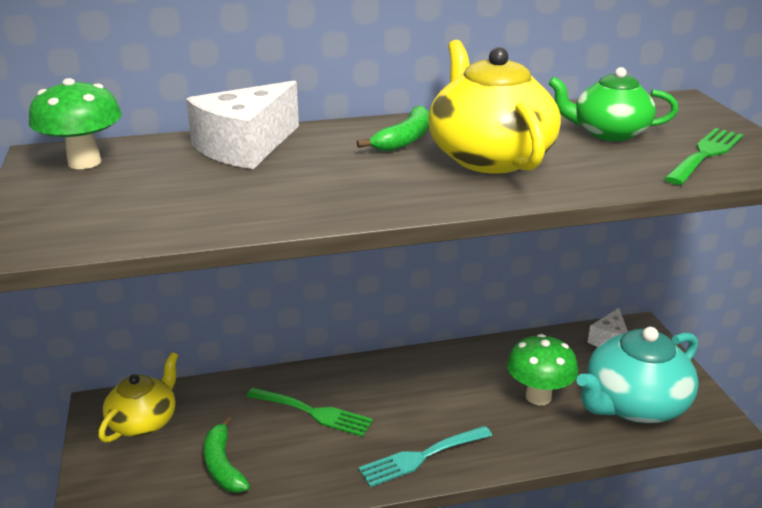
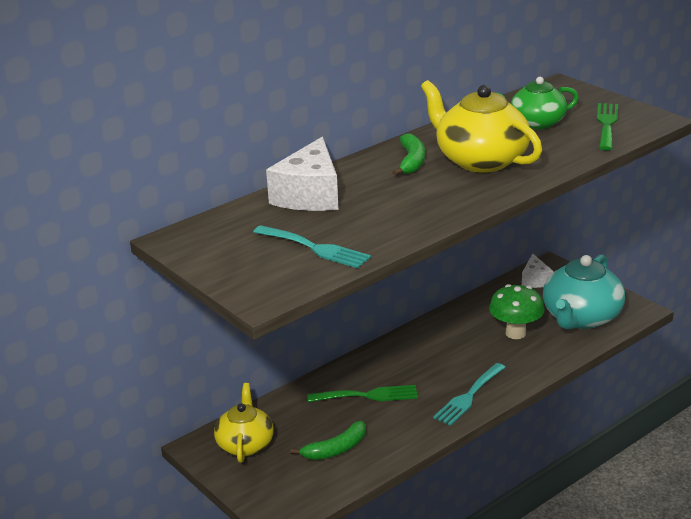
camera: 25 degrees left, 0 degrees up
(84, 162) = (211, 237): green mushroom -> none
(164, 205) = (315, 248): none -> turquoise fork
(223, 465) = (336, 449): green banana -> green banana turned 75 degrees counterclockwise

